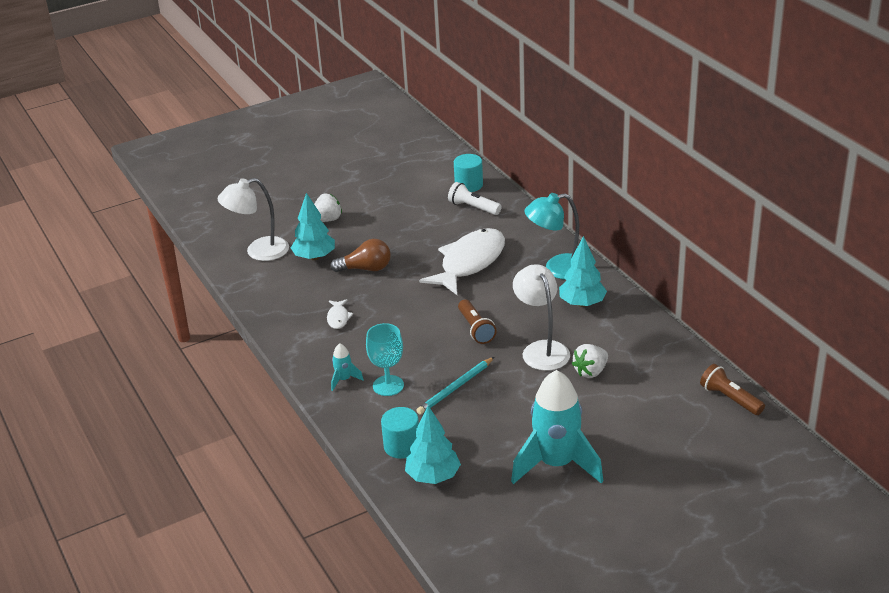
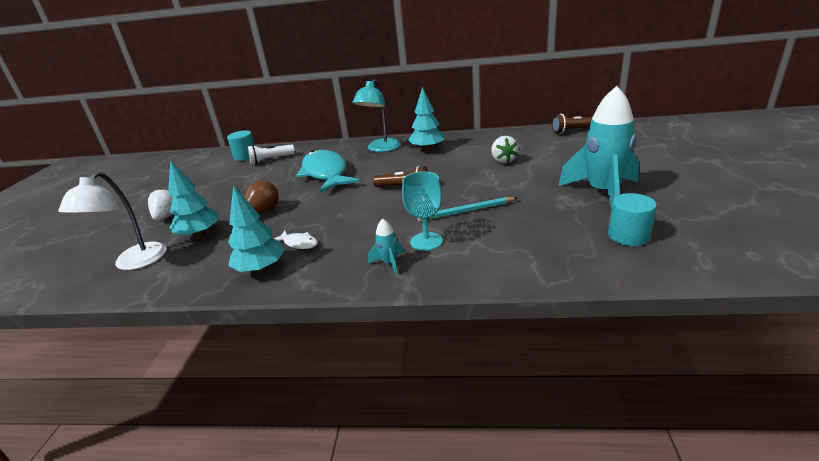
camera: 55 degrees left, 5 degrees down
(402, 446) = (522, 255): turquoise cylinder -> turquoise cylinder (628, 236)
(433, 476) = (581, 250): turquoise tree -> turquoise tree (261, 269)
(455, 388) = (466, 211): turquoise pencil -> turquoise pencil turned 90 degrees clockwise
(469, 262) = (325, 173): white fish -> turquoise fish
(541, 349) = (459, 170): white lamp -> none

